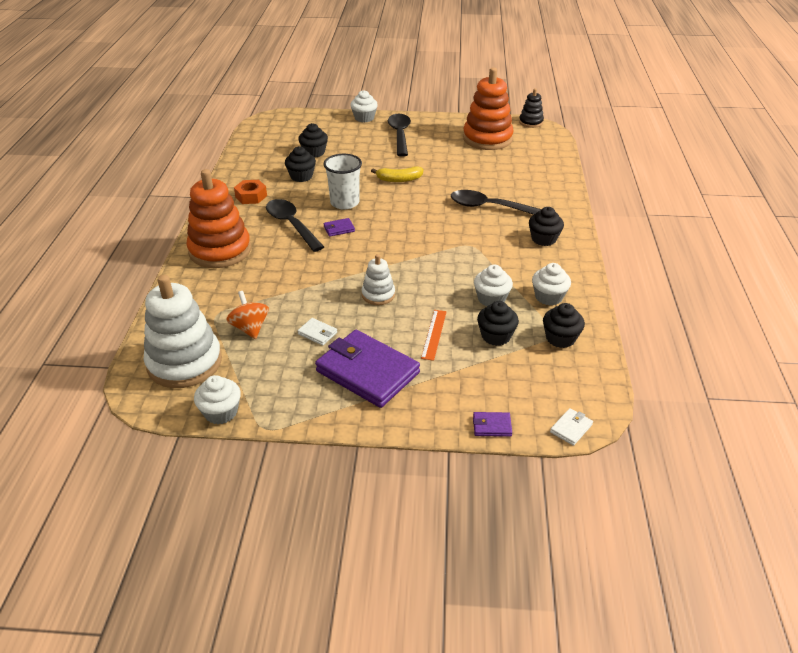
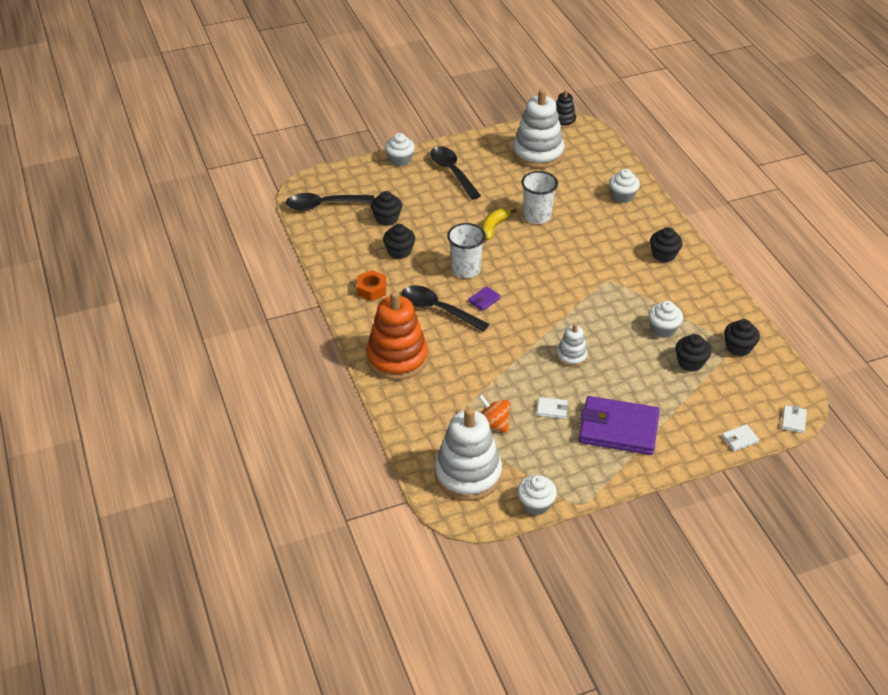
camera: 25 degrees left, 5 degrees up
(399, 179) = (493, 227): yellow banana -> yellow banana turned 150 degrees clockwise
(434, 334) = (643, 377): orange ruler -> none
(446, 181) = (537, 216): none -> white cup
(487, 139) = (538, 153): orange stacking toy -> white stacking toy
(489, 207) = (595, 234): black spoon -> black spoon (324, 205)
(492, 426) = (739, 439): purple wallet -> white wallet
(548, 297) = (705, 312): white cupcake -> white cupcake (622, 196)

